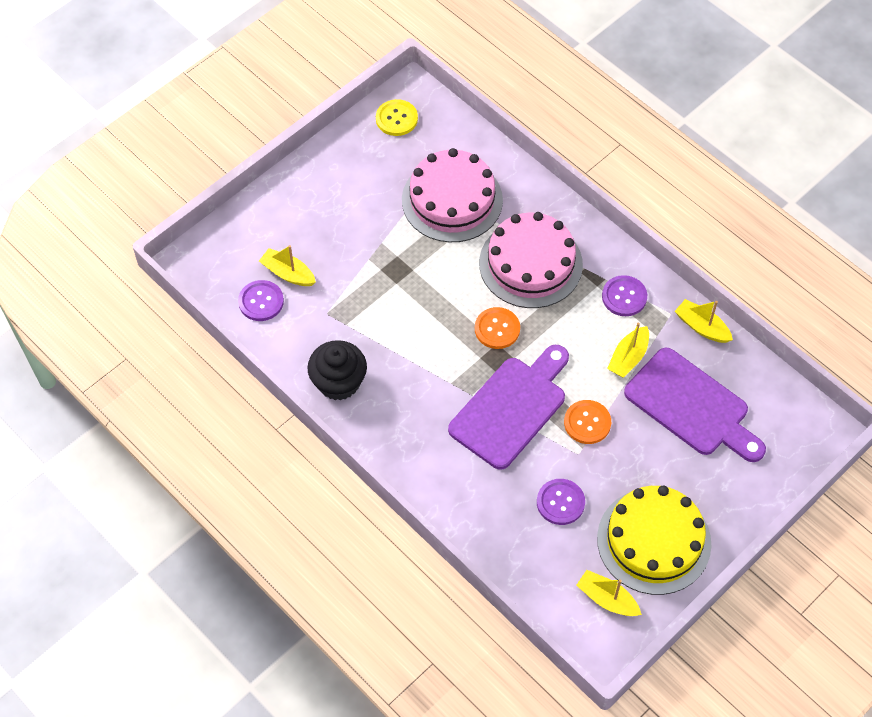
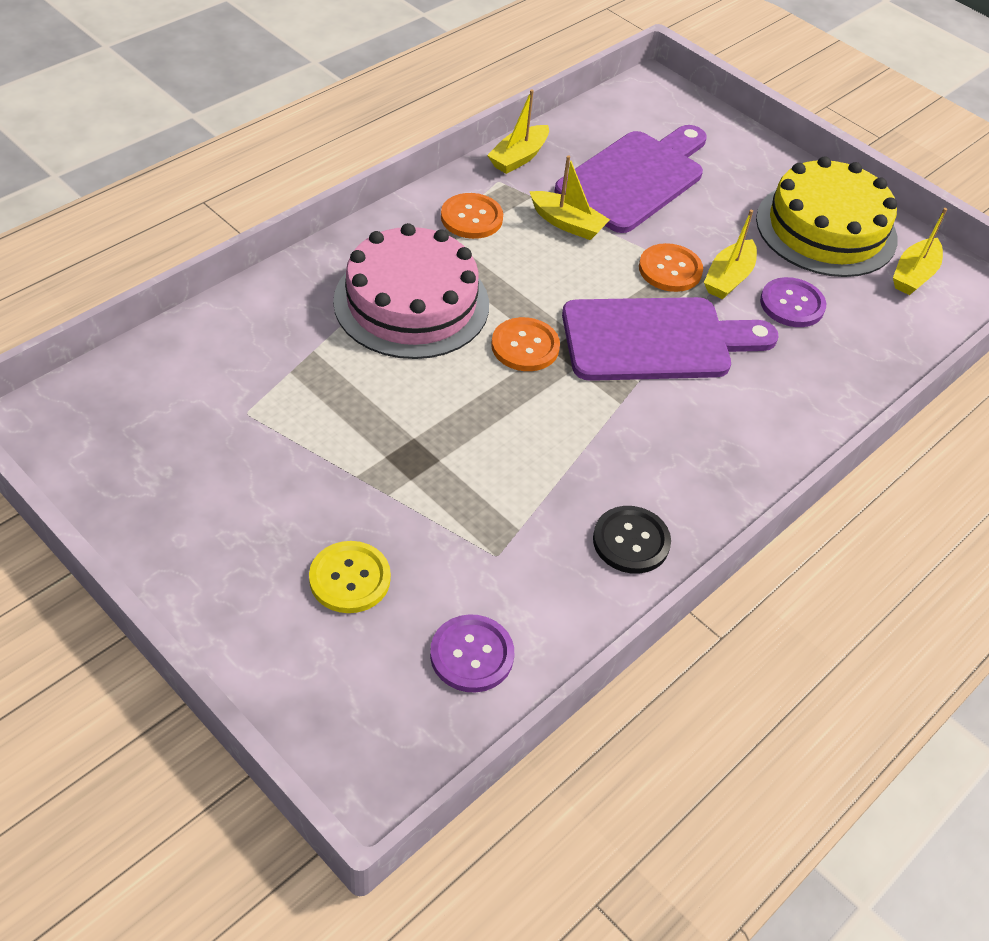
camera: 95 degrees left, 10 degrees down
(288, 273) = (412, 612): yellow boat -> yellow boat (728, 278)
(338, 382) = (631, 541): black cupcake -> black button
(396, 119) = (92, 445): yellow button -> yellow button (350, 579)
(452, 200) = (281, 382): pink cake -> none
(512, 408) = (656, 340): purple cutting board -> purple cutting board turned 135 degrees clockwise
(624, 297) = (471, 218): purple button -> orange button

